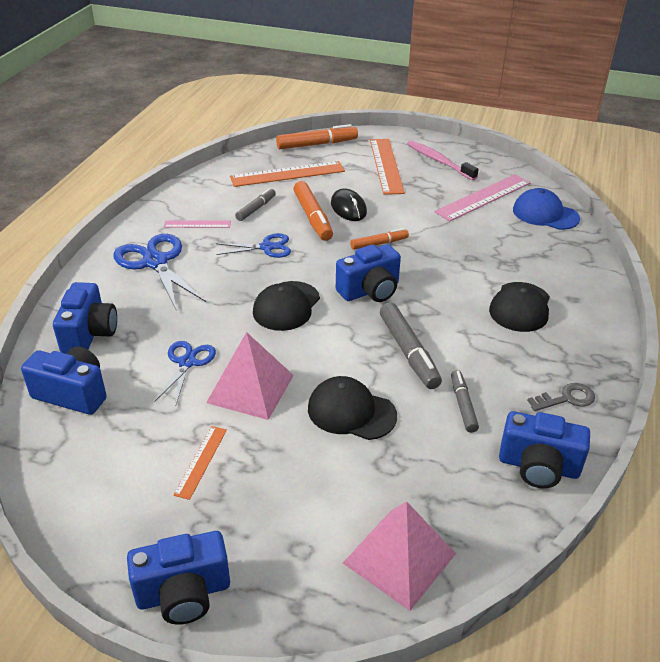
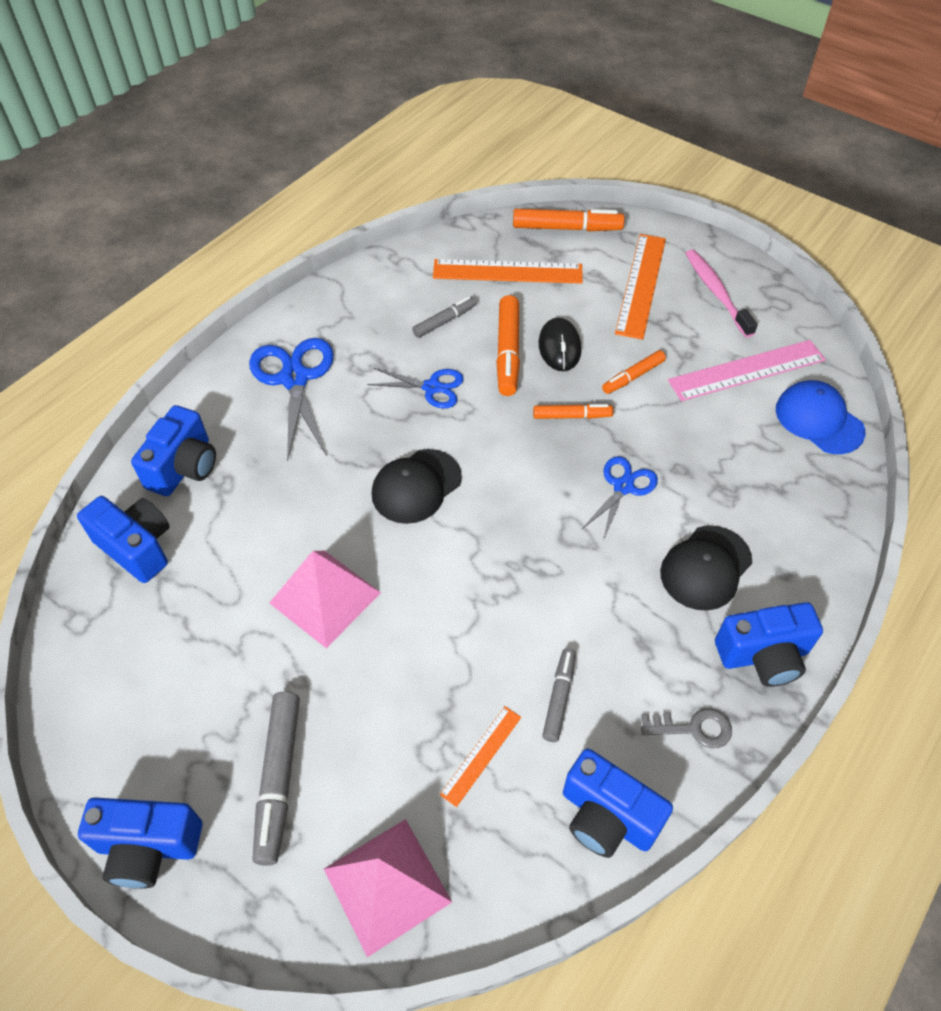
camera: 20 degrees right, 15 degrees up
(187, 362) = (271, 539): blue scissors -> blue scissors (623, 487)
(197, 224) = (365, 330): pink ruler -> none
(201, 461) = (232, 682): orange ruler -> orange ruler (481, 755)
(351, 412) = (423, 666): black cap -> none
(370, 291) = (526, 489): blue camera -> blue camera (763, 655)
(408, 352) = (530, 598): grey marker -> grey marker (279, 779)
(409, 214) = (633, 377): none -> orange marker

